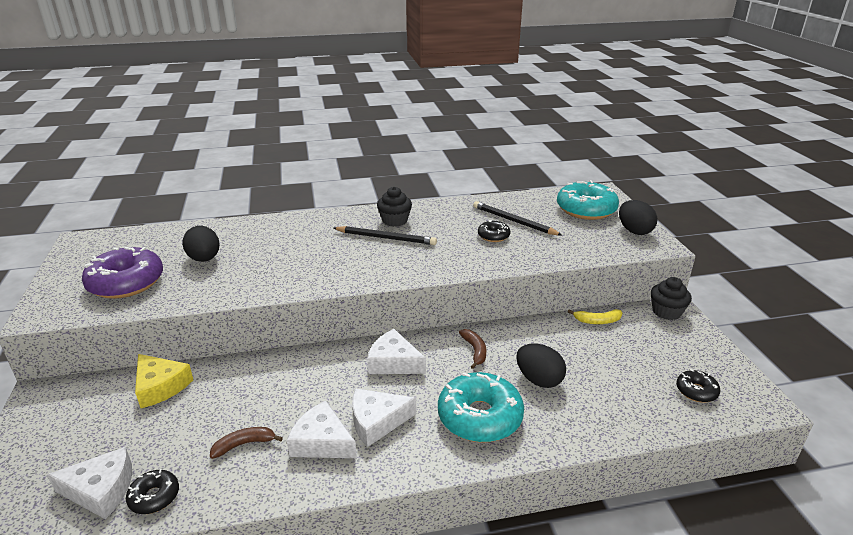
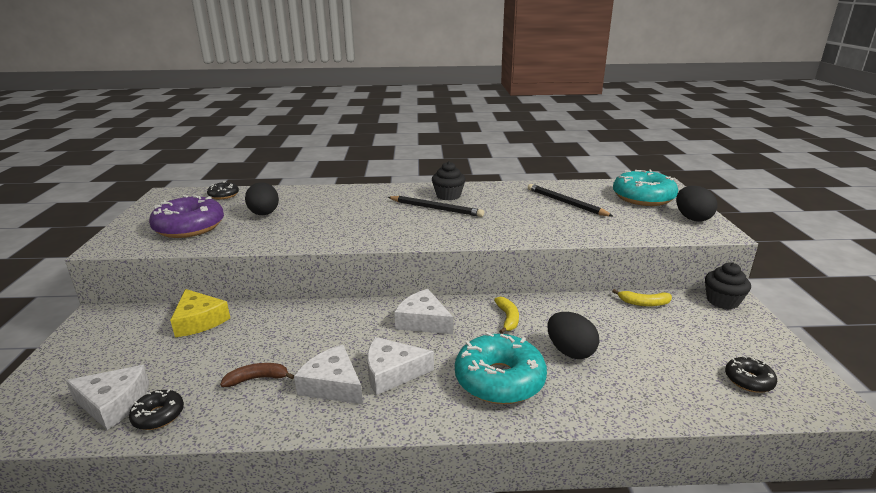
camera: 10 degrees right, 5 degrees down
(475, 351) = (508, 318): brown banana -> yellow banana
(493, 236) = (542, 213): black donut -> black donut (224, 195)

